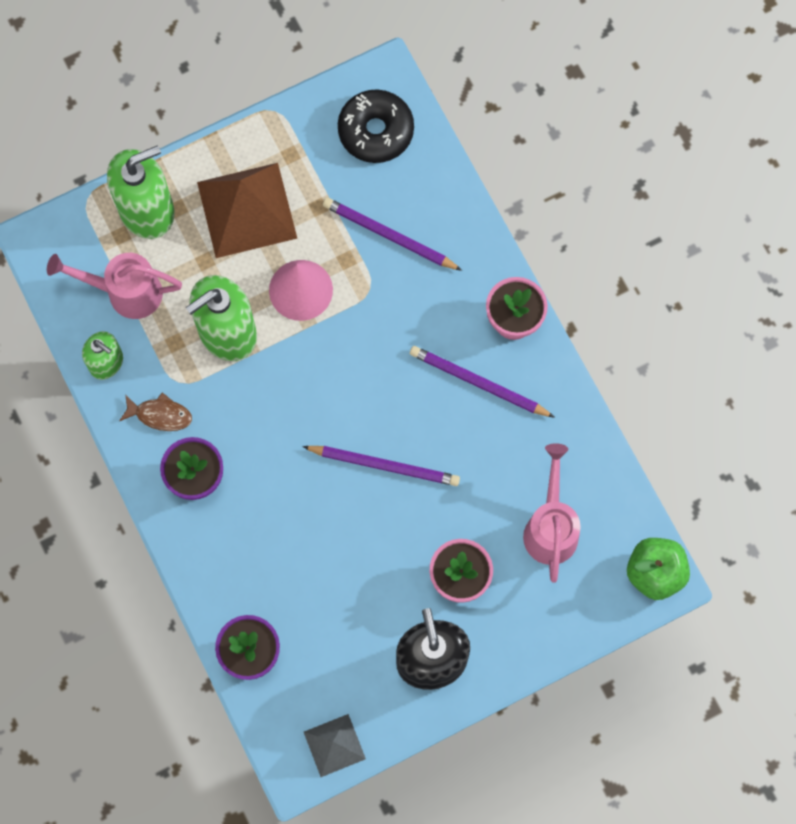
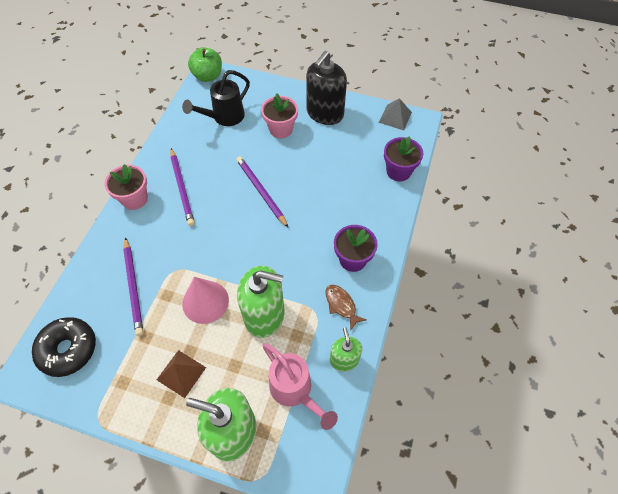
camera: 135 degrees left, 15 degrees down
(247, 209) = (181, 373): brown pyramid -> brown pyramid, size x0.54
(550, 527) = (224, 117): pink watering can -> black watering can

